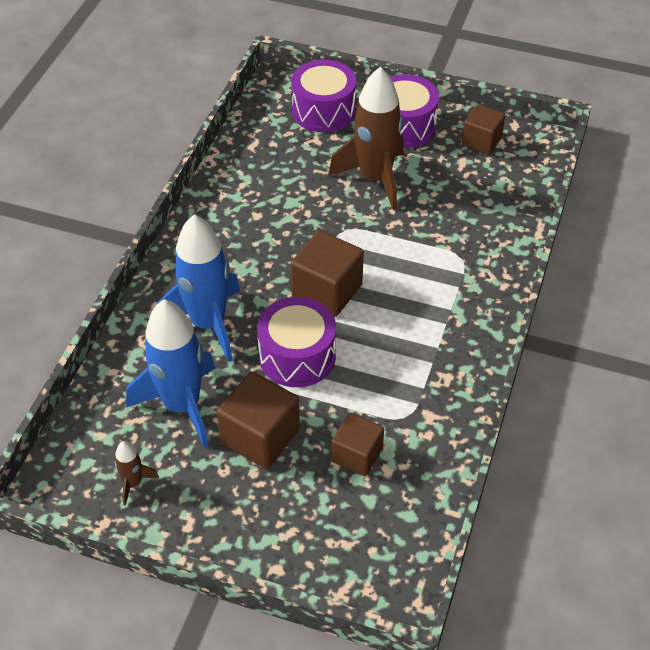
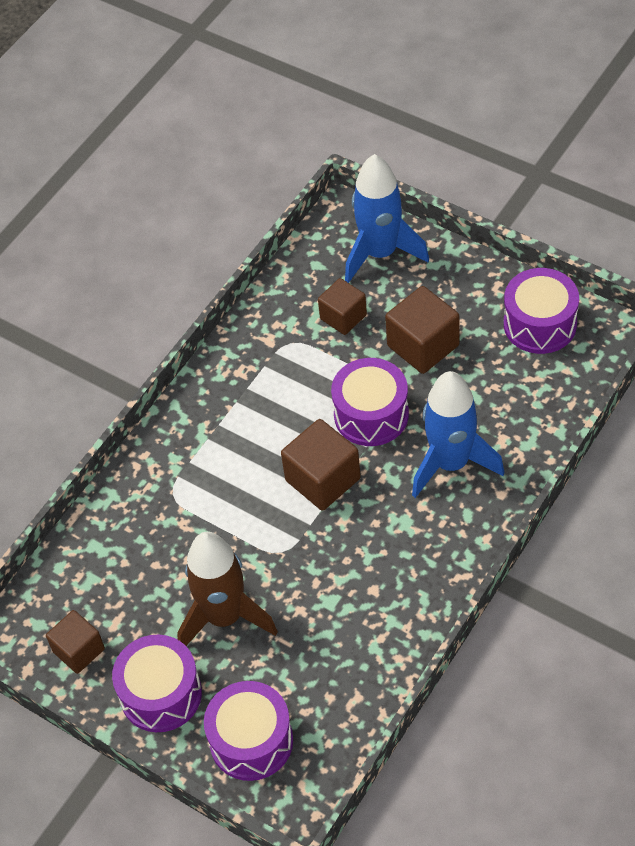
camera: 160 degrees left, 5 degrees up
(133, 483) = (540, 324): brown rocket -> purple drum
(182, 405) = (489, 384): blue rocket -> blue rocket (380, 253)

